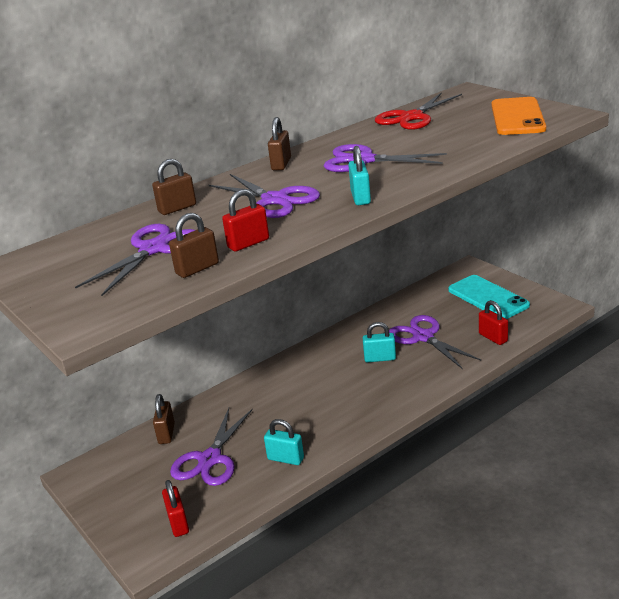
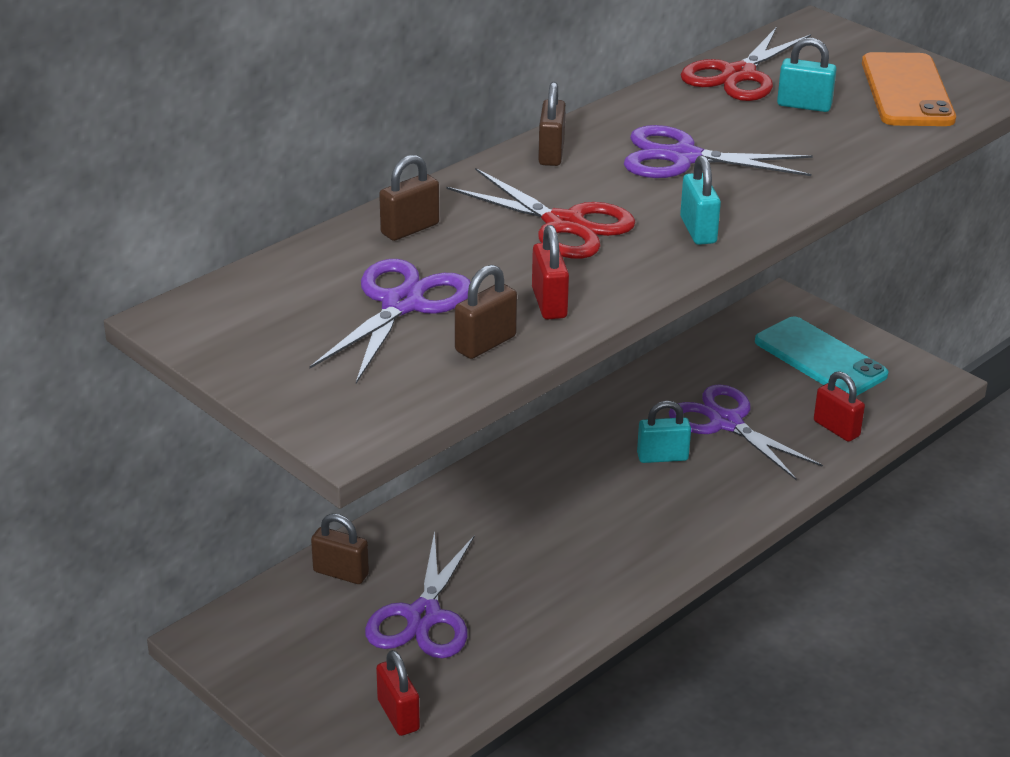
camera: 10 degrees left, 5 degrees up
(166, 433) = (341, 573): brown padlock -> brown padlock turned 60 degrees counterclockwise
(248, 243) = (549, 303): red padlock -> red padlock turned 60 degrees counterclockwise
(275, 200) = (564, 224): purple scissors -> red scissors
(285, 459) = (544, 618): turquoise padlock -> turquoise padlock (804, 105)

